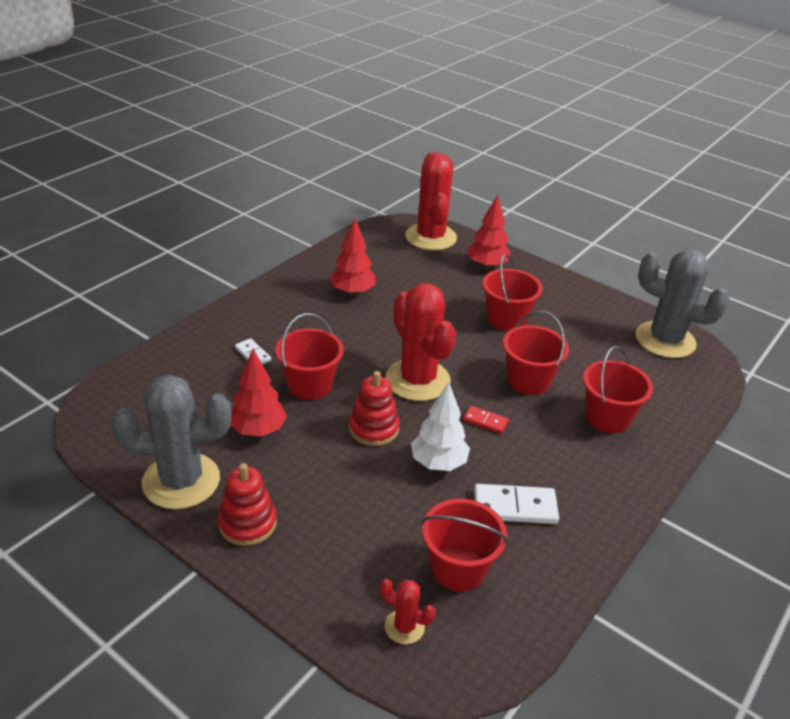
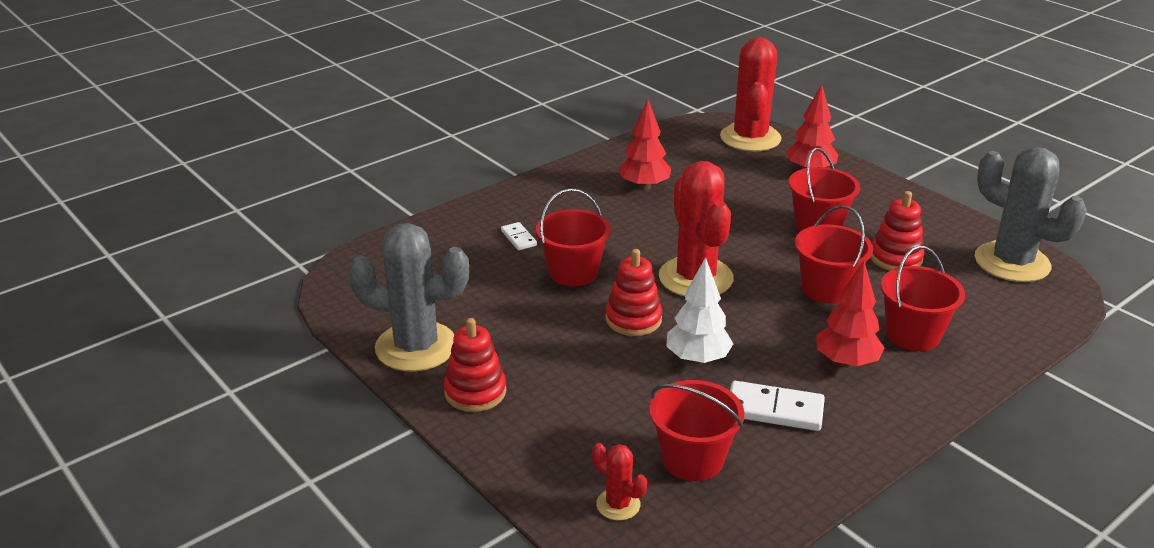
camera: 15 degrees right, 5 degrees down
(258, 430) = (507, 309): red tree -> red tree (846, 362)
(485, 421) = (764, 324): red domino -> none
(575, 344) = (895, 258): none -> red stacking toy

